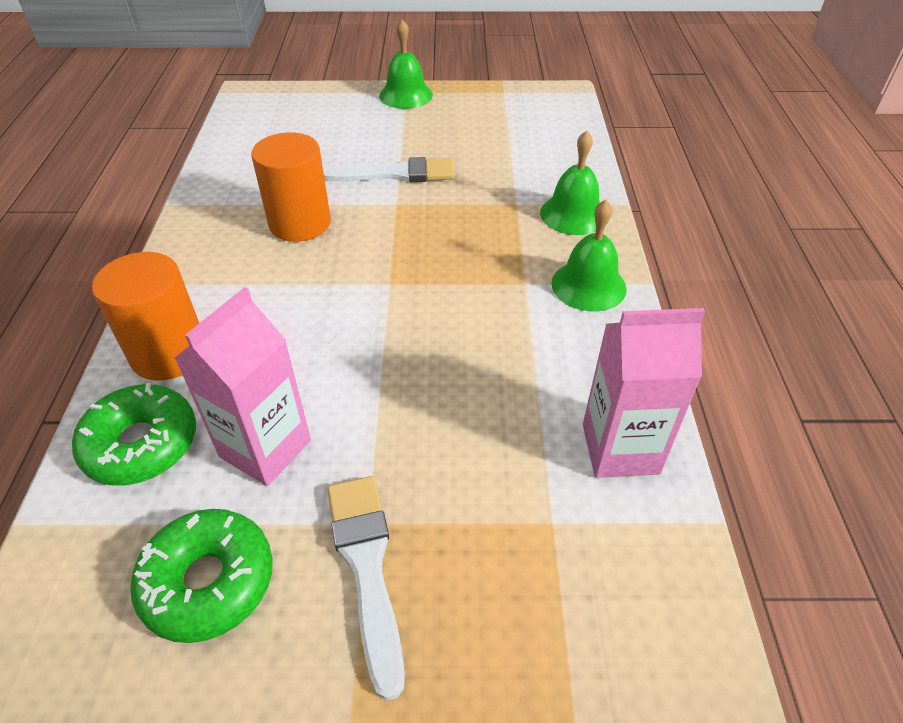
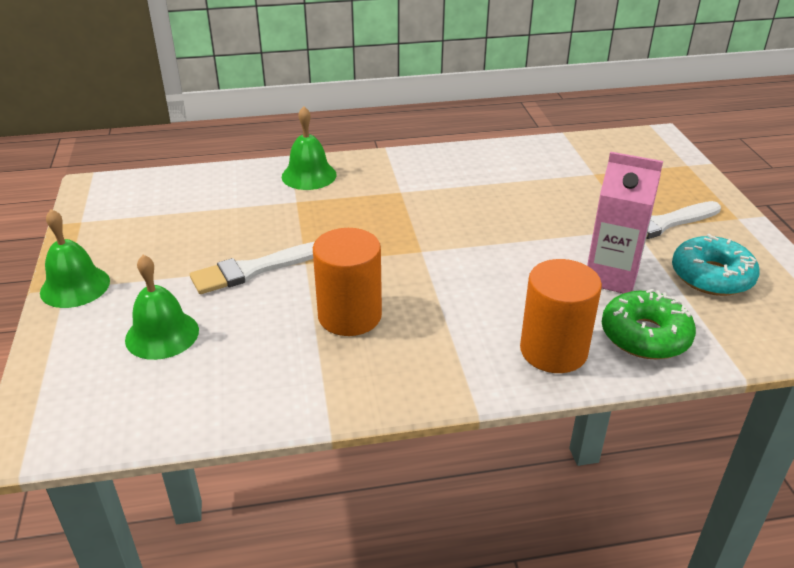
camera: 100 degrees left, 10 degrees down
(208, 582) = (711, 276): green donut -> turquoise donut
(395, 174) = (253, 270): white brush -> white brush turned 105 degrees counterclockwise
(588, 285) = (395, 167): green bell -> green bell (162, 334)
(620, 449) = (533, 156): pink carton -> none

